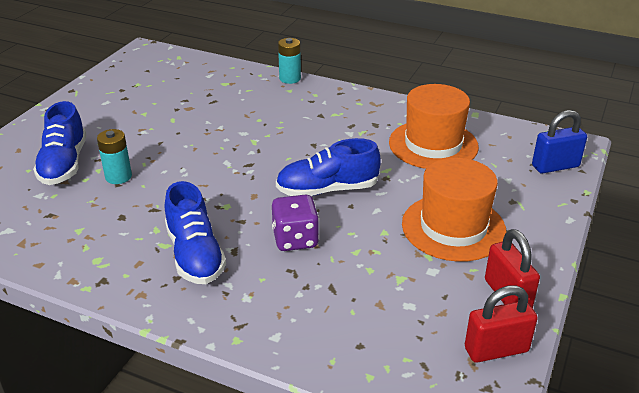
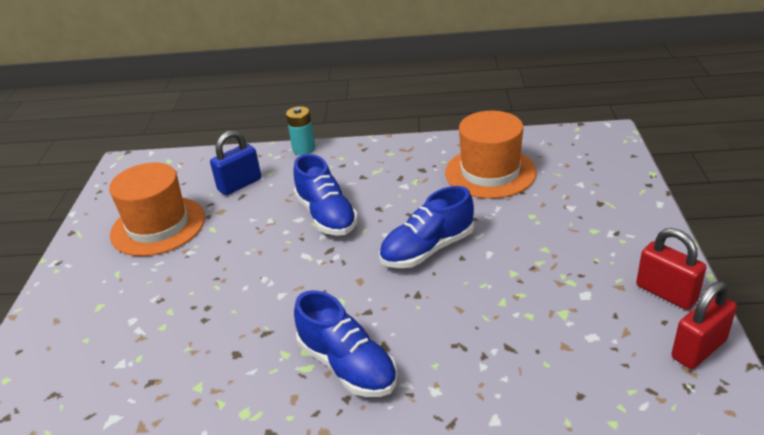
camera: 20 degrees left, 0 degrees up
(64, 164) = (125, 318): blue shoe -> blue shoe (326, 216)
(118, 176) = (199, 310): turquoise battery -> none
(295, 239) = (436, 311): purple dice -> none
(453, 227) = (570, 245): orange hat -> orange hat (158, 226)
(555, 166) = (609, 158): blue padlock -> blue padlock (239, 184)

